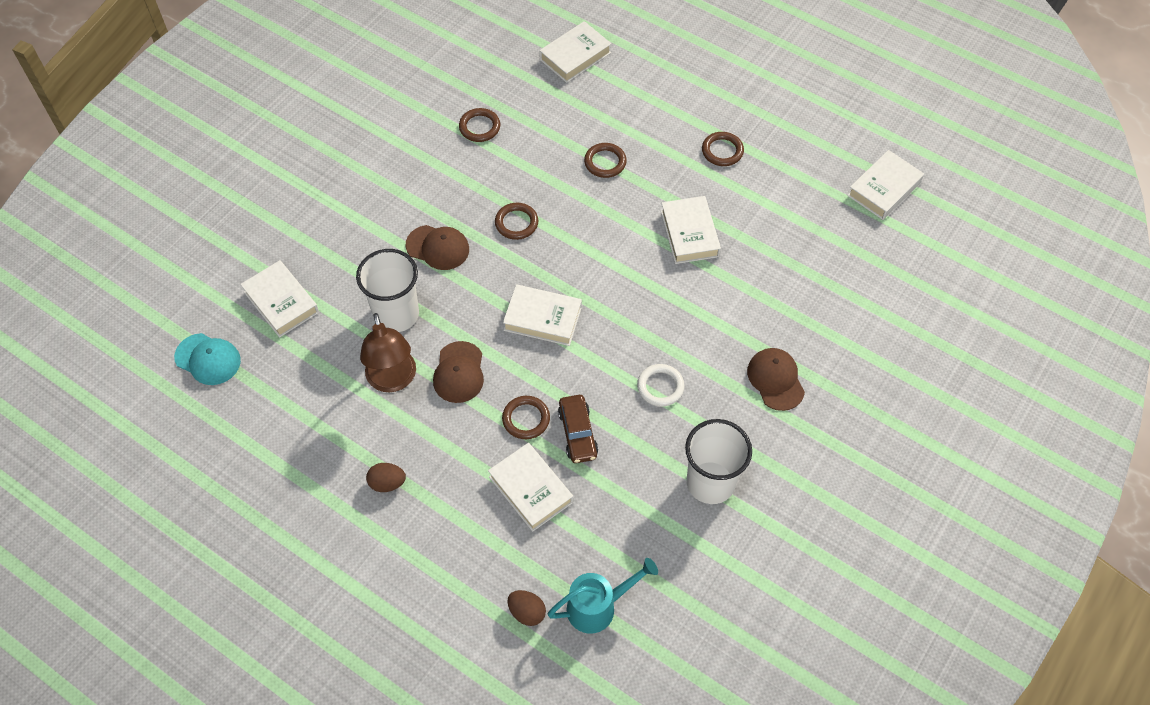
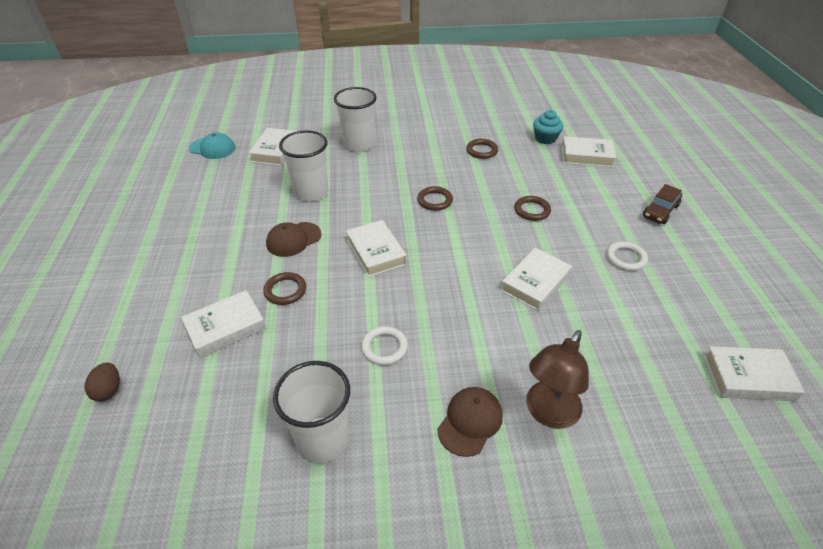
camera: 50 degrees right, 15 degrees down
(208, 359) = (212, 148): turquoise cap -> turquoise cap turned 60 degrees counterclockwise
(353, 220) = (358, 144): none -> white cup
(387, 483) = (178, 256): brown egg -> none
(393, 380) = (260, 216): brown lamp -> brown lamp (548, 413)
(438, 247) = (377, 181): brown cap -> none
(515, 62) = (545, 138): none -> turquoise cupcake
(530, 490) = (225, 327): white book -> white book turned 45 degrees clockwise
(577, 433) = (297, 324): brown car -> brown car (660, 211)
(598, 607) = (139, 434): turquoise watering can -> none
(722, 151) = (625, 258): brown ring -> white ring

